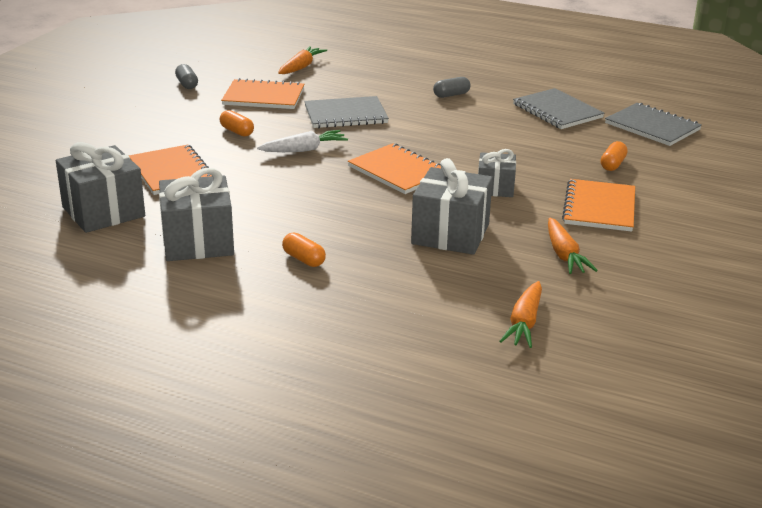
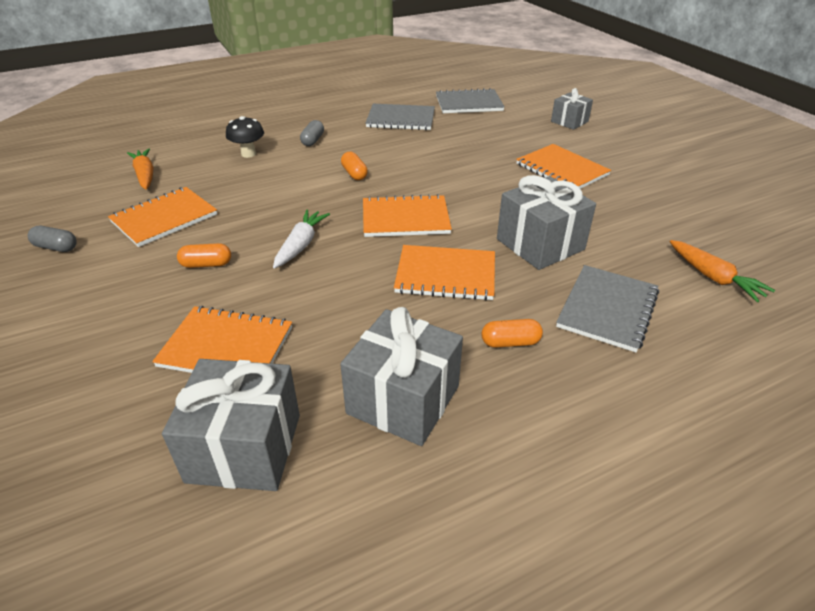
camera: 50 degrees left, 10 degrees up
(345, 115) = (270, 196): grey notebook -> grey notebook (607, 309)
(348, 211) = (445, 275): none -> orange notebook
(388, 83) = (248, 154): none -> black mushroom
(495, 188) = (486, 192): grey gift -> grey gift (569, 121)
(564, 255) = (619, 213): orange carrot -> none
(612, 164) = (505, 138): orange capsule -> orange capsule (354, 174)

